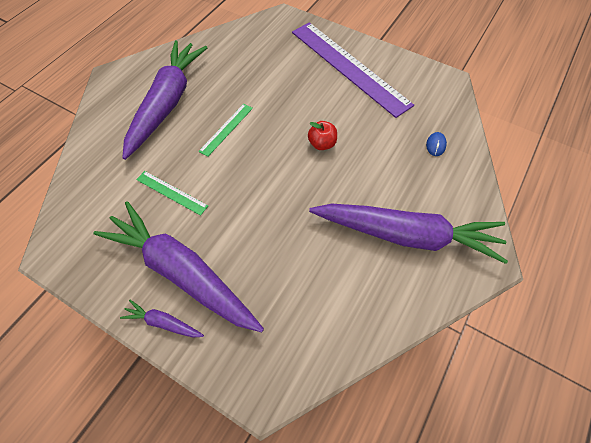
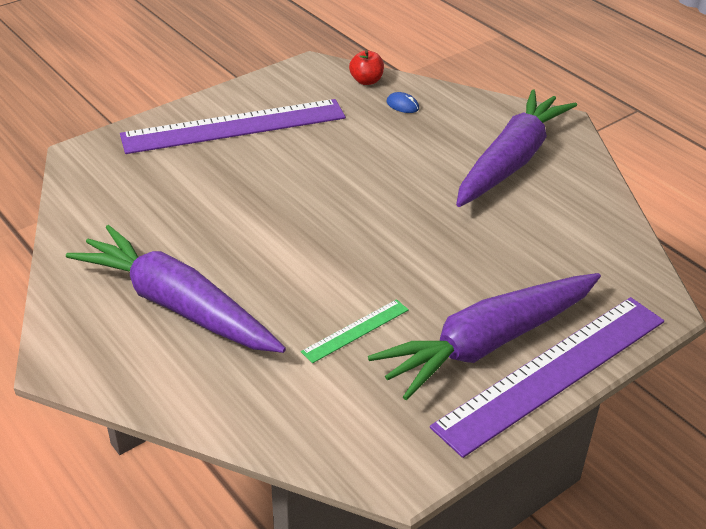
camera: 70 degrees left, 20 degrees down
(163, 322) = (553, 372): purple carrot -> purple ruler
(226, 129) = (272, 256): green ruler -> none
(322, 144) = (351, 182): red apple -> red apple (366, 81)

